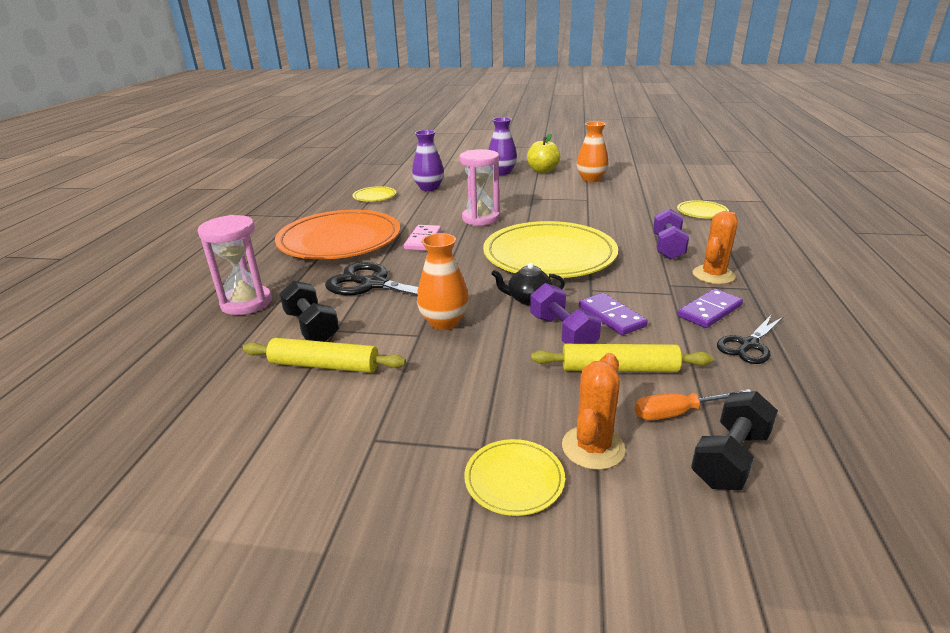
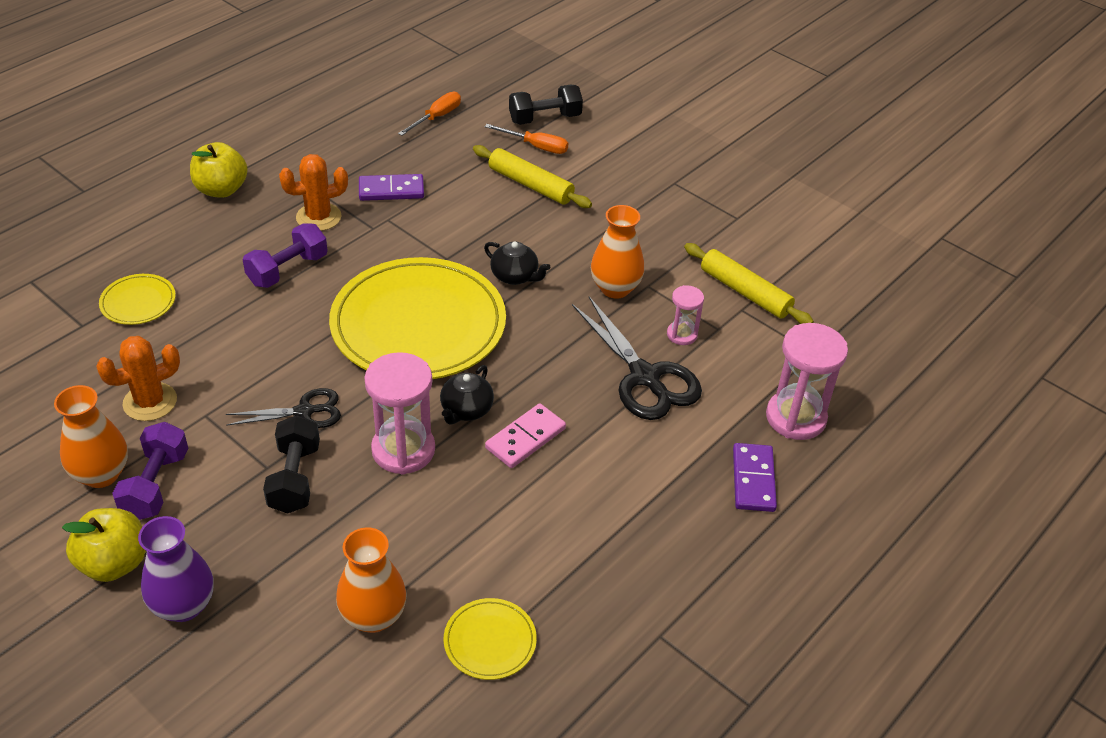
camera: 150 degrees left, 15 degrees up
(312, 327) = (738, 344): black dumbbell -> black dumbbell (294, 478)
(339, 240) = (632, 505): orange plate -> none
(364, 315) = (682, 334): none -> pink hourglass
(429, 188) = (373, 616): purple vase -> orange vase
(469, 238) = (466, 410): none -> black teapot
(514, 479) = (671, 161): yellow plate -> none
(563, 332) = (530, 229): purple dumbbell -> purple dumbbell (155, 485)
(593, 447) = (610, 154): orange cactus -> orange cactus (150, 402)
(611, 316) = (473, 224): purple domino -> purple domino (753, 480)
(749, 345) = (417, 156): black scissors -> black scissors (305, 411)
(800, 263) = (221, 189): none -> yellow apple
(818, 392) = (437, 117): none -> orange screwdriver

